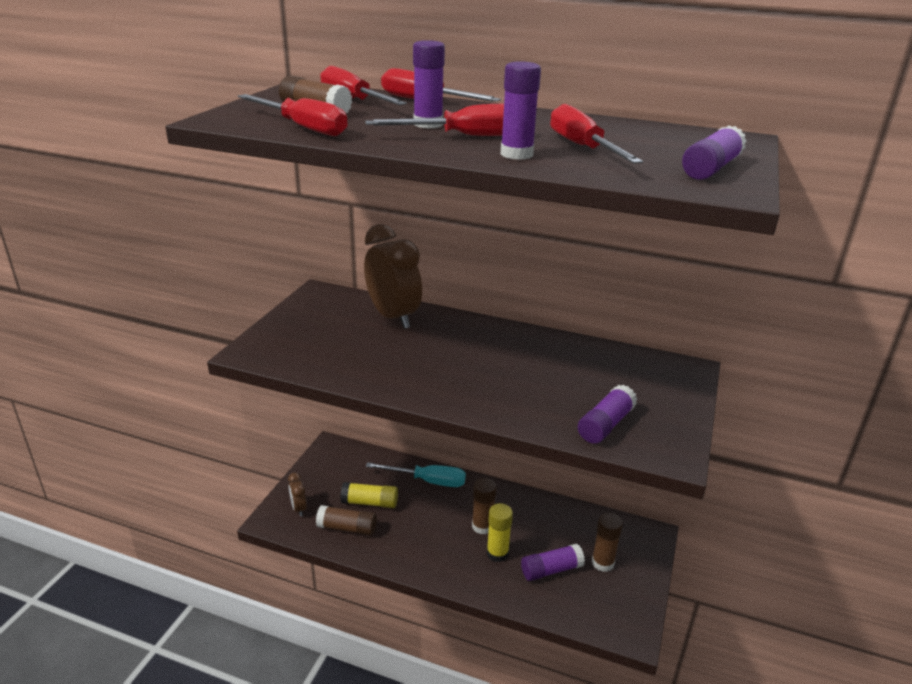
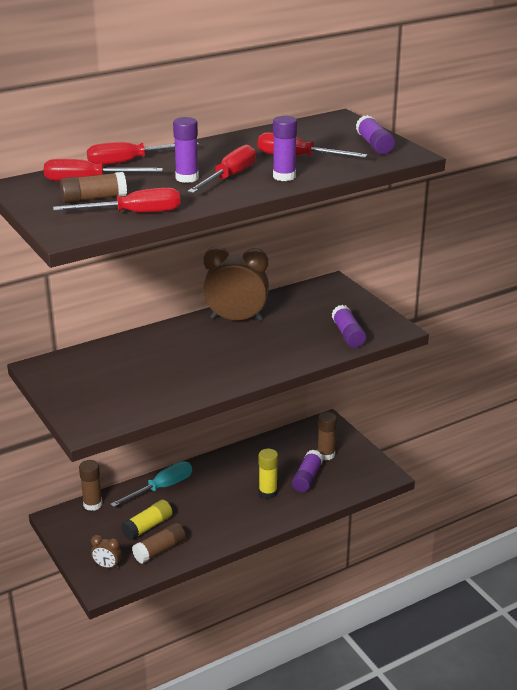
camera: 50 degrees left, 0 degrees up
(393, 317) = (126, 351): brown clock -> brown clock (236, 319)
(482, 526) = (236, 486): brown glue stick -> brown glue stick (92, 504)

